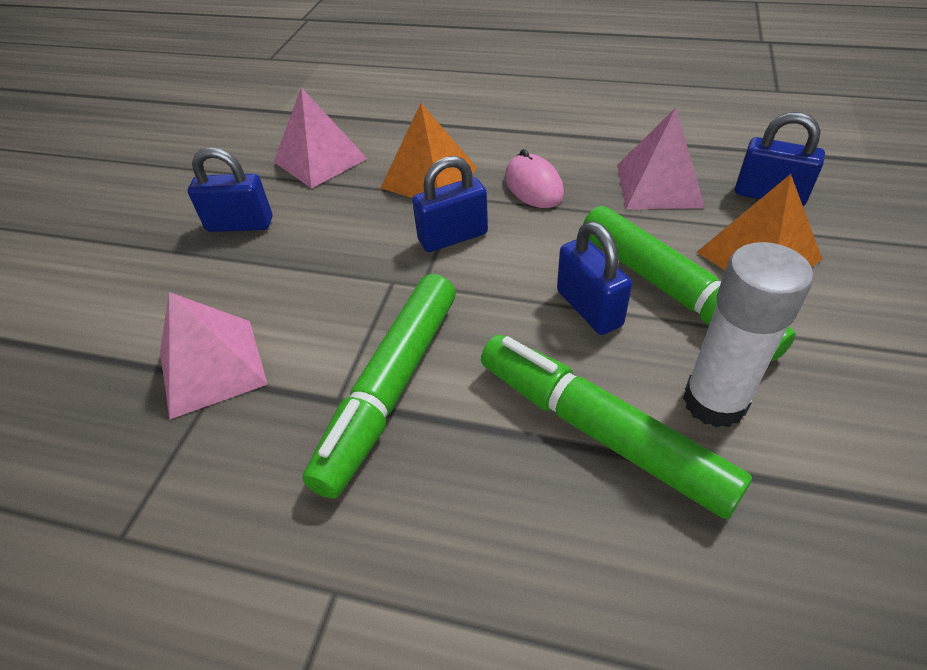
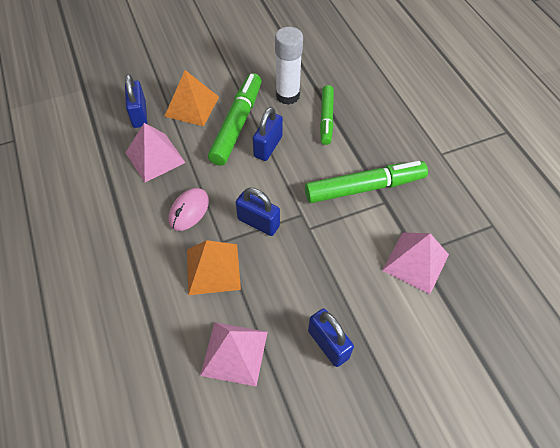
camera: 130 degrees left, 10 degrees up
(600, 431) = (326, 118): green marker -> green marker, size x0.64

